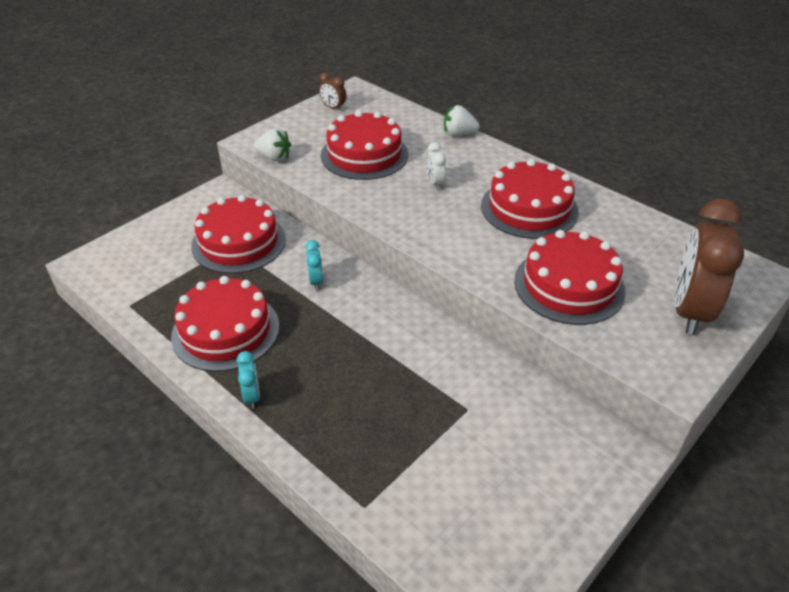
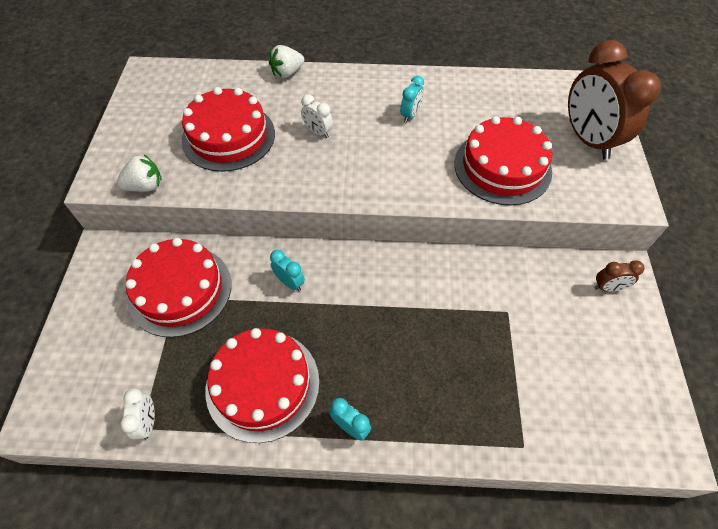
camera: 40 degrees left, 15 degrees up
(136, 304) = (148, 422): none -> white clock
(333, 108) = (146, 101): brown clock -> brown clock (608, 288)
(529, 208) = (410, 115): red cake -> turquoise clock

